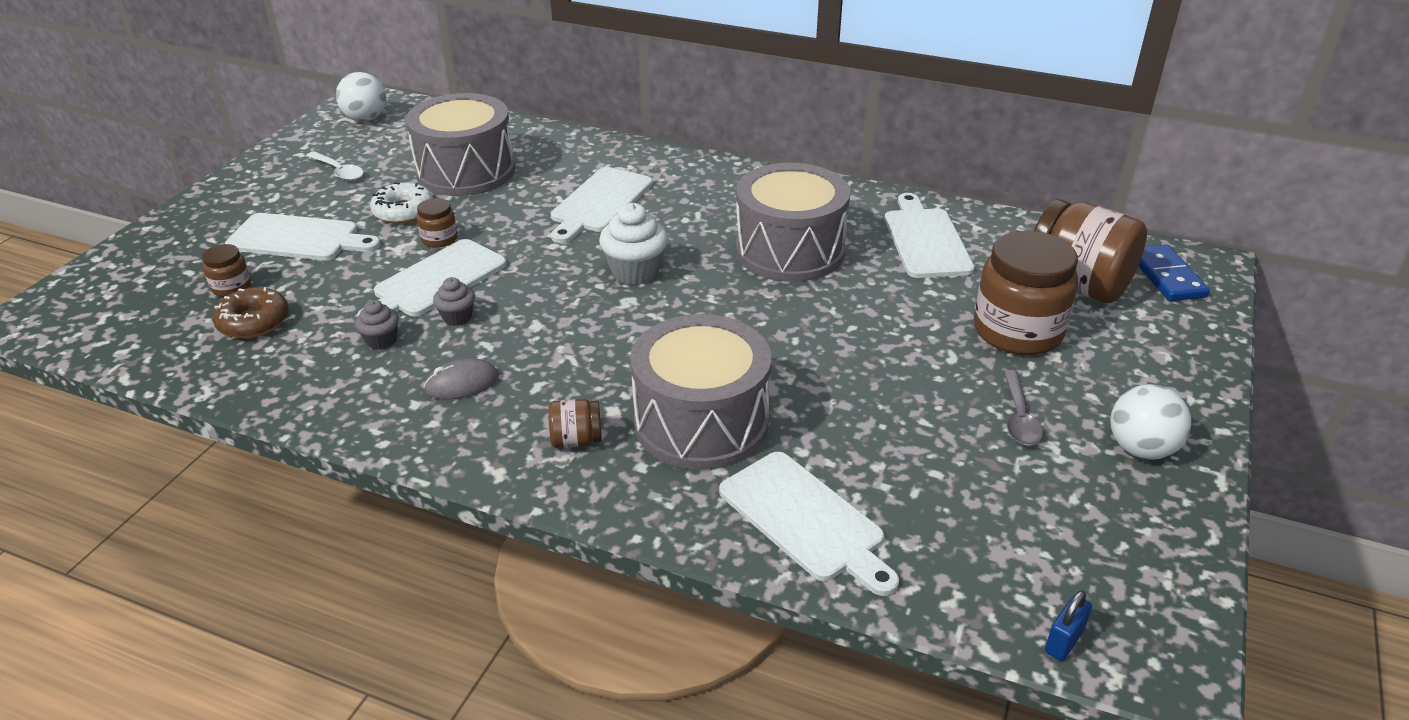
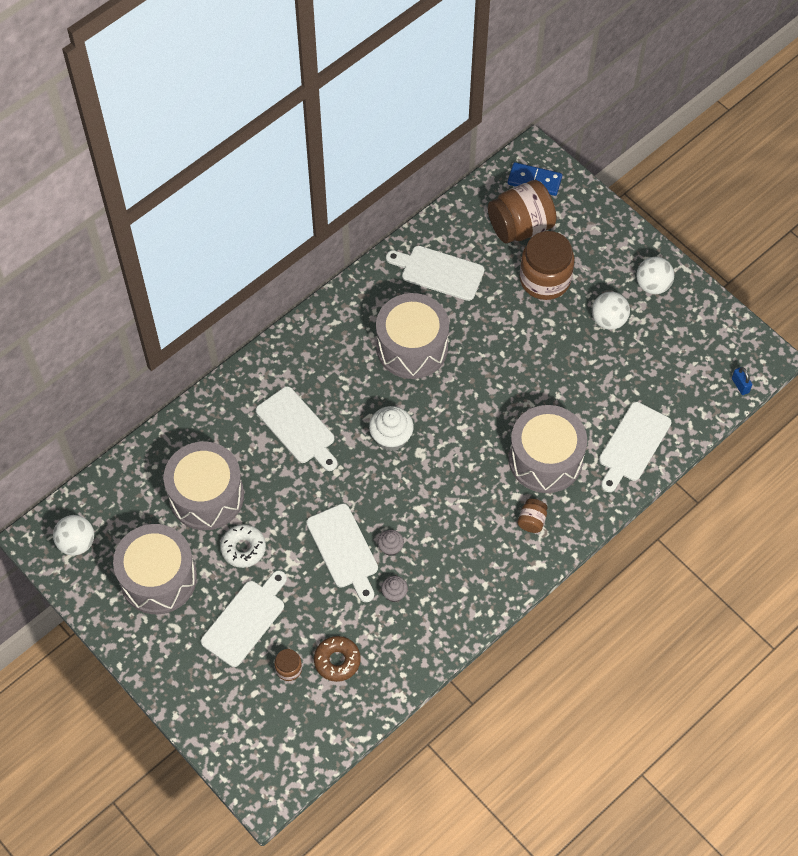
camera: 65 degrees left, 25 degrees up
(338, 171) = (158, 578): white spoon -> grey drum
(439, 239) = (293, 535): brown jar -> none
(461, 383) = (457, 561): grey mouse -> none
(805, 519) = (633, 445): white cutting board -> white cutting board turned 135 degrees clockwise
(1019, 417) = (608, 320): grey spoon -> white ball

